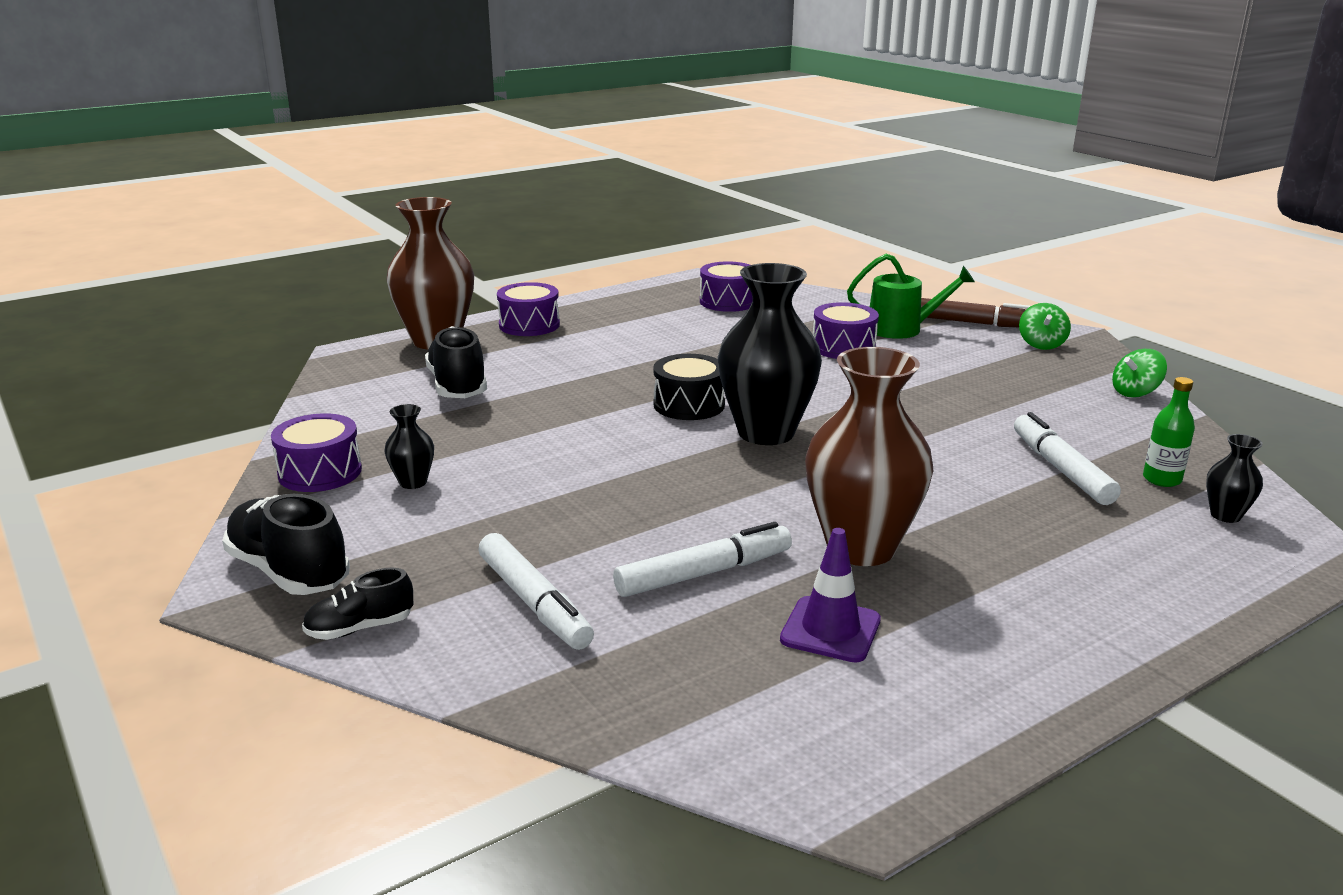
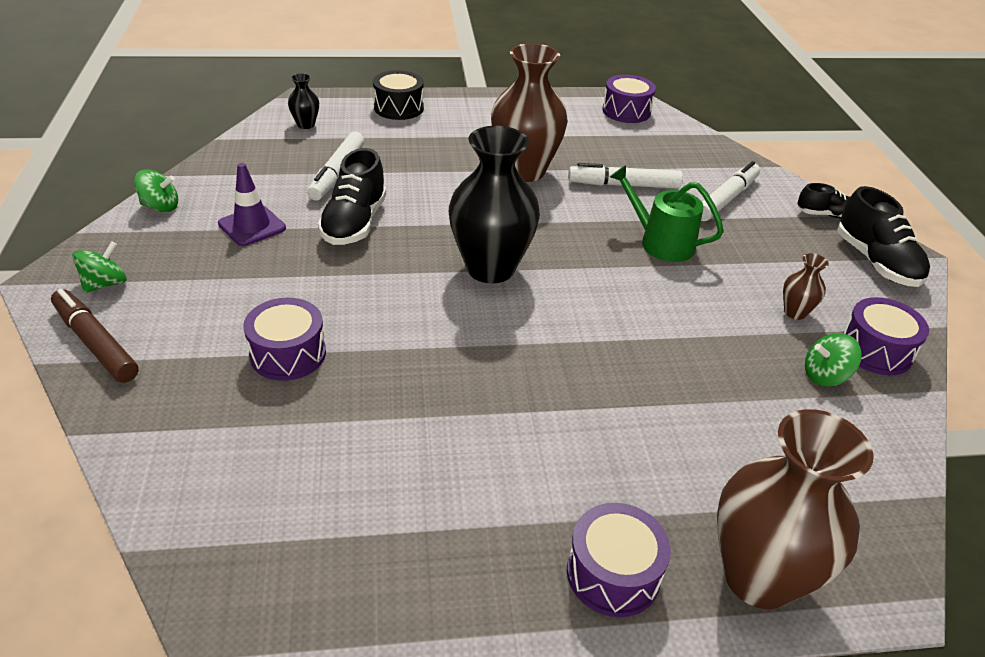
camera: 155 degrees left, 15 degrees up
(381, 440) = (825, 375): none -> green spinning top
(413, 482) = (795, 312): black vase -> brown vase
(458, 386) = (742, 441): black shoe -> black shoe (354, 223)
(534, 603) = (726, 199): white marker -> white marker turned 45 degrees clockwise
(689, 405) = (524, 323): black drum -> black drum (399, 108)
(728, 301) = (290, 526): purple drum -> purple drum (626, 111)
(830, 630) = (583, 144): purple traffic cone -> purple traffic cone (252, 226)
(901, 329) = (183, 363): green watering can -> green watering can (661, 242)
(1162, 479) = (293, 149): green bottle -> none

